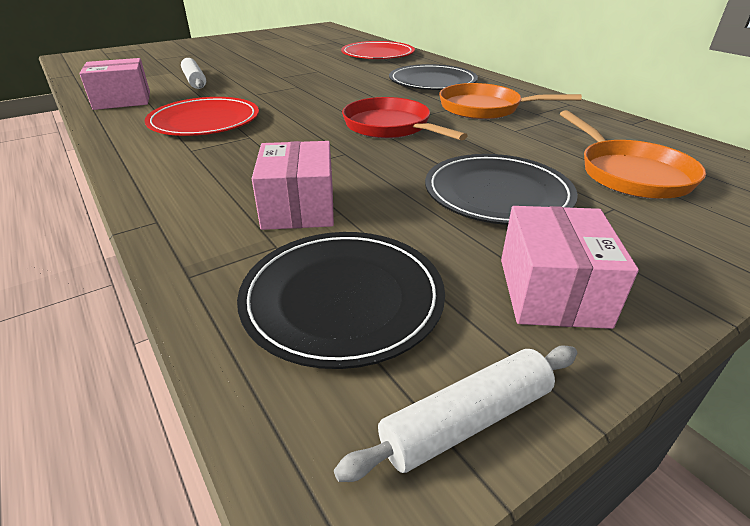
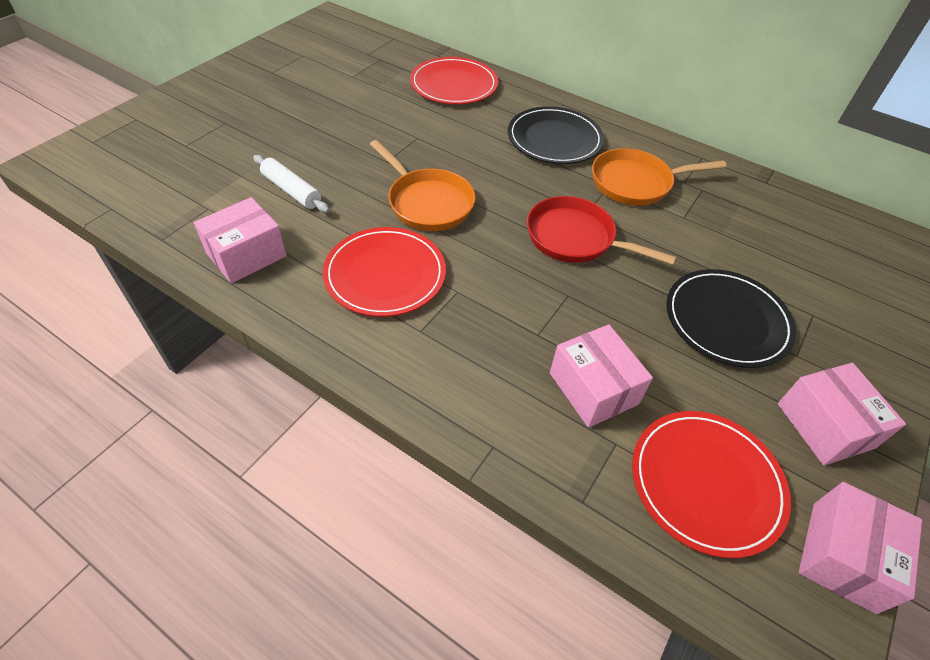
camera: 25 degrees left, 15 degrees up
(342, 298) = (706, 483): black plate -> red plate
(466, 420) = (843, 556): white rolling pin -> pink box
(630, 173) = (801, 263): orange pan -> orange pan (427, 202)

